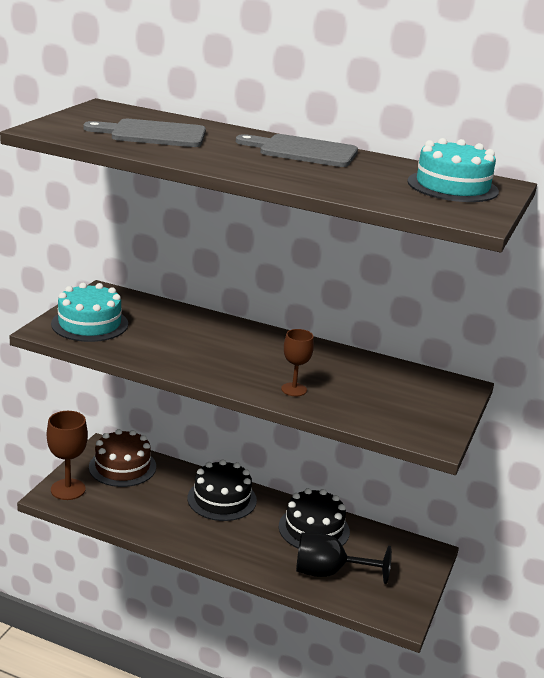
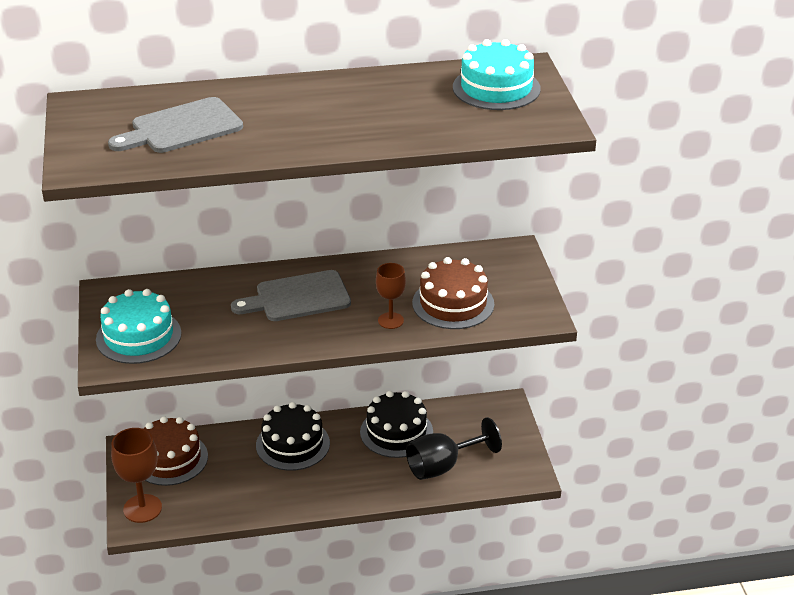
camera: 30 degrees left, 10 degrees up
(303, 151) = (333, 93): grey cutting board -> grey cutting board (298, 297)
(362, 399) = (453, 303): none -> brown cake

